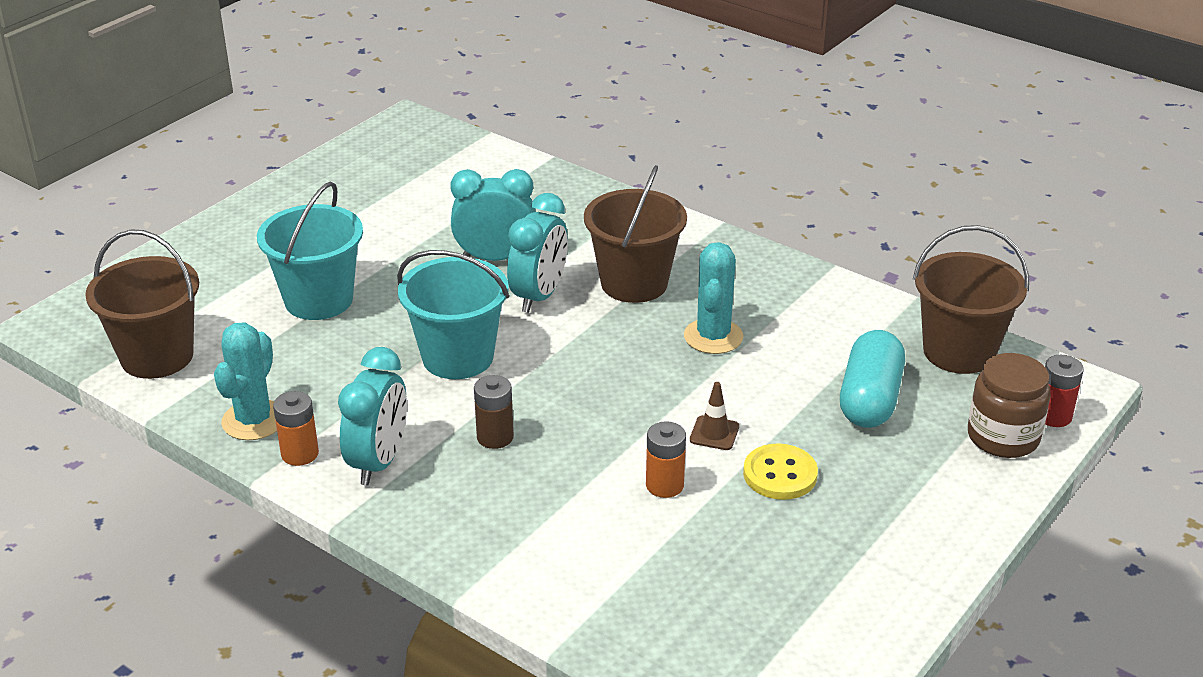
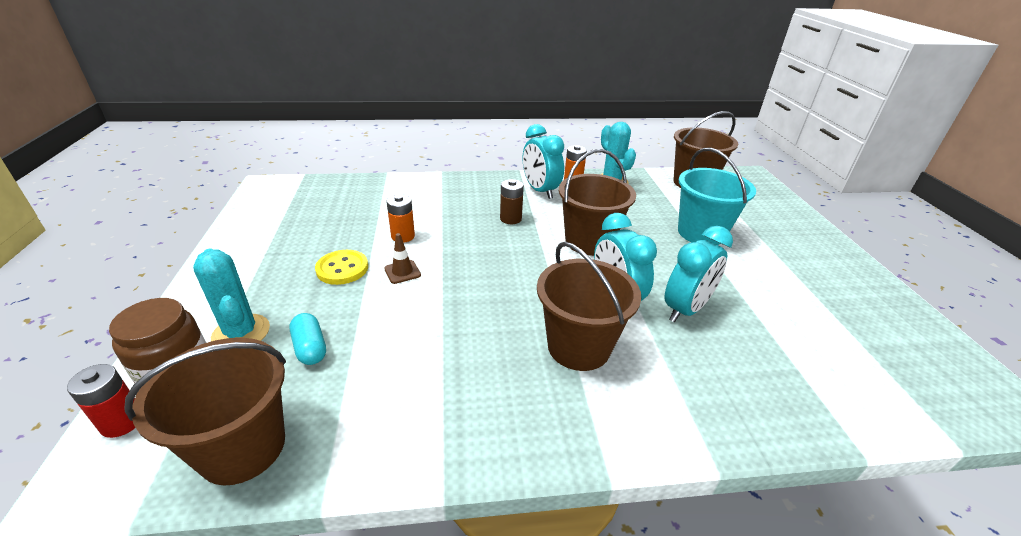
camera: 135 degrees right, 0 degrees up
(458, 357) = (589, 241): turquoise bucket -> brown bucket
(713, 337) = (471, 335): turquoise cactus -> turquoise cactus (241, 333)
(870, 399) = (310, 348): turquoise capsule -> turquoise capsule, size x0.58

